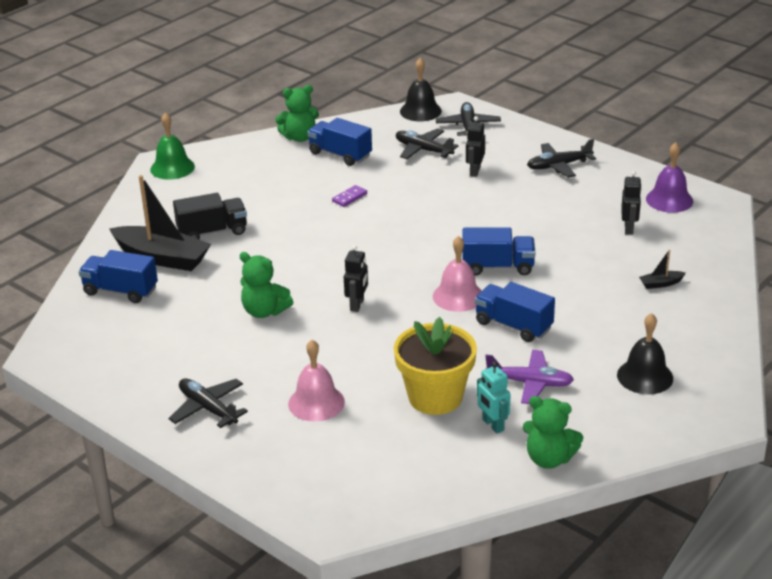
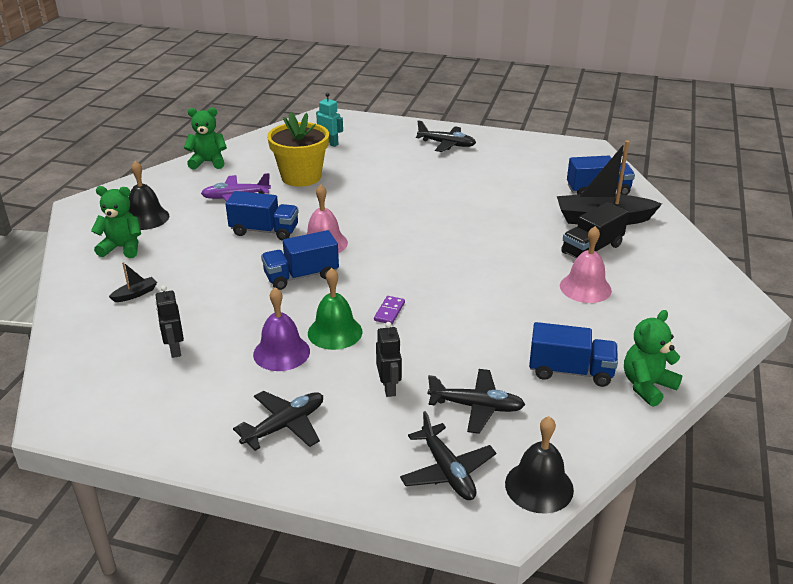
camera: 155 degrees right, 0 degrees up
(172, 168) = (726, 305): green bell -> green bell (335, 332)
(264, 311) = (472, 200): green teddy bear -> green teddy bear (122, 248)
(316, 403) = (380, 159): pink bell -> pink bell (585, 288)
(349, 197) = (503, 315): purple domino -> purple domino (389, 311)
(357, 305) = (404, 219): black robot -> none
(492, 425) = (253, 171): turquoise robot -> turquoise robot (330, 143)
(669, 200) = (127, 404): purple bell -> purple bell (281, 352)

